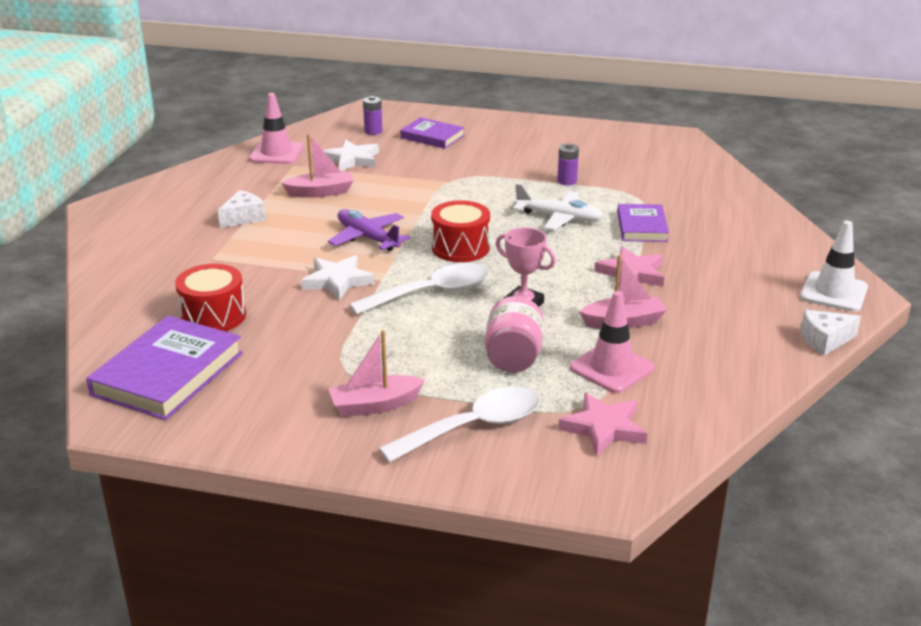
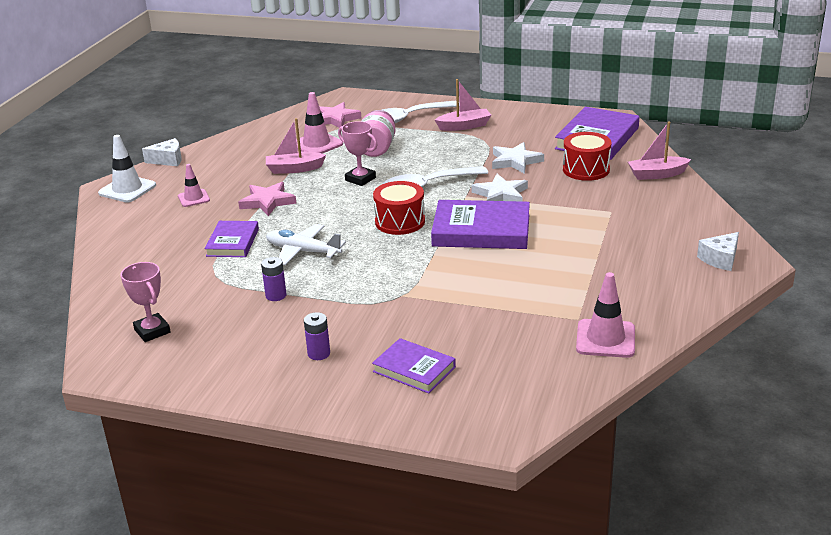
camera: 175 degrees left, 0 degrees up
(244, 218) = (603, 250): white cheese -> white cheese (720, 259)
(320, 192) = (536, 280): pink boat -> pink boat (657, 174)
(352, 159) = (511, 328): white star -> white star (515, 161)
(367, 238) = (481, 230): purple plane -> purple book
(373, 131) = (491, 381): purple battery -> purple battery (319, 353)
(661, 157) = (152, 331): none -> pink trophy
(731, 279) = (194, 198): none -> pink traffic cone

